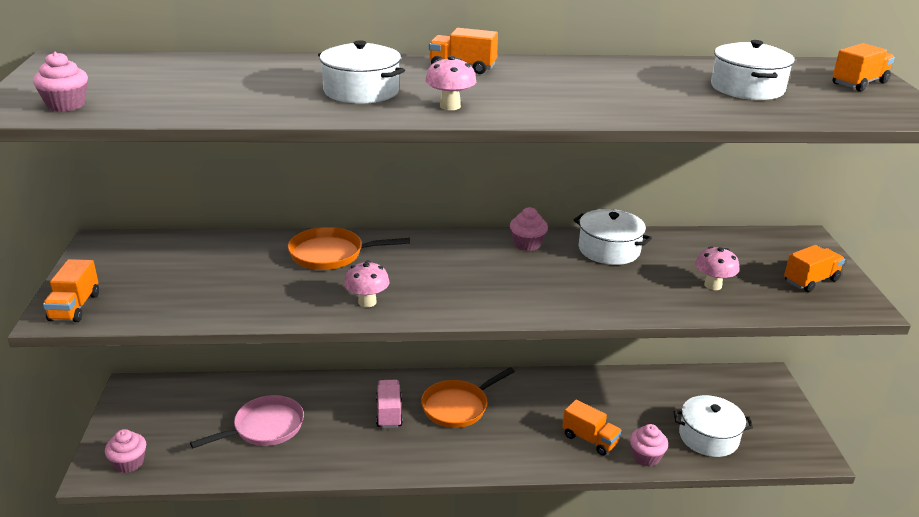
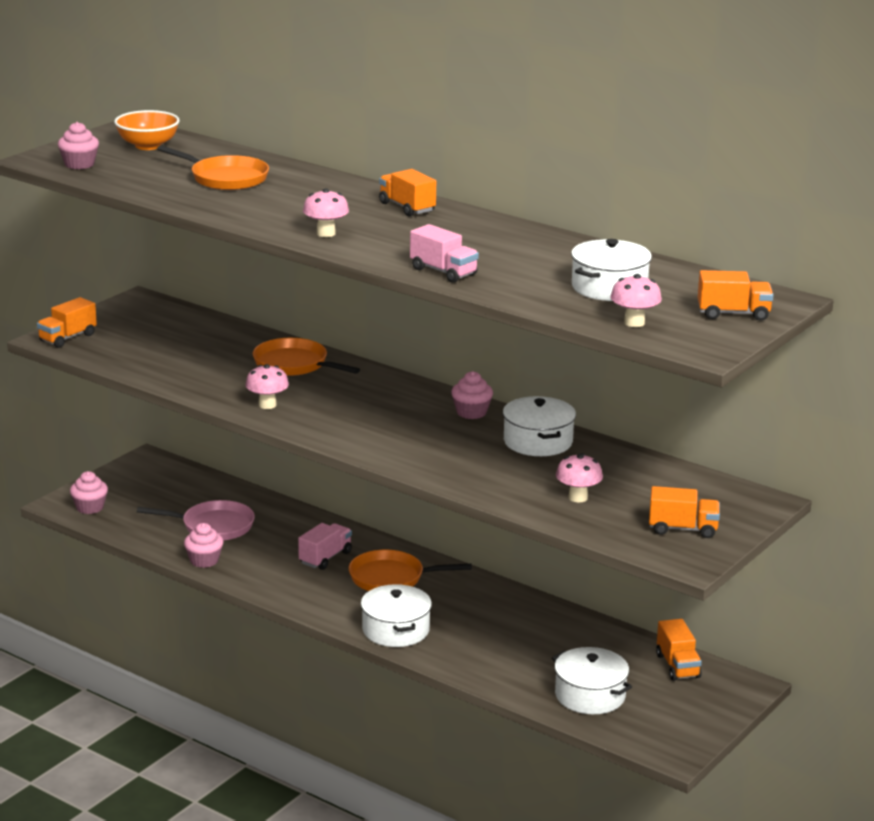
camera: 40 degrees right, 5 degrees down
(112, 71) = (148, 146): none -> orange bowl
(252, 82) = (225, 178): none -> orange pan
(361, 91) = (287, 205): white pot -> white pot (395, 630)
(590, 439) = (472, 648): orange truck -> orange truck (678, 666)
(616, 111) = (443, 272): none -> pink truck
(646, 457) = (503, 681): pink cupcake -> pink cupcake (204, 560)
(833, 110) = (634, 323): none -> pink mushroom

